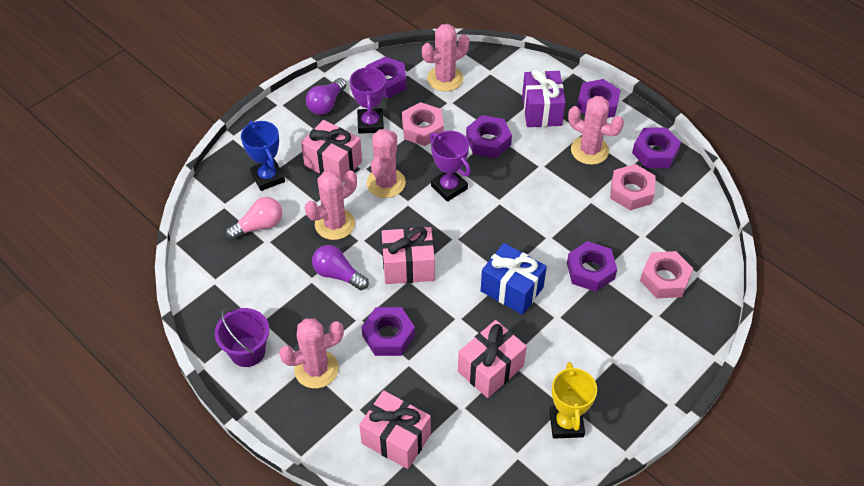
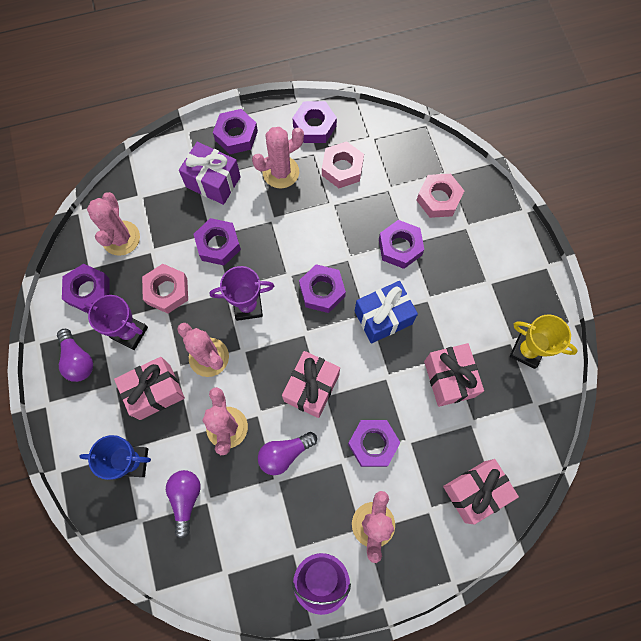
camera: 60 degrees left, 20 degrees up
(259, 226) = (186, 499): pink light bulb -> purple light bulb
(502, 232) = (322, 291): none -> purple nut

